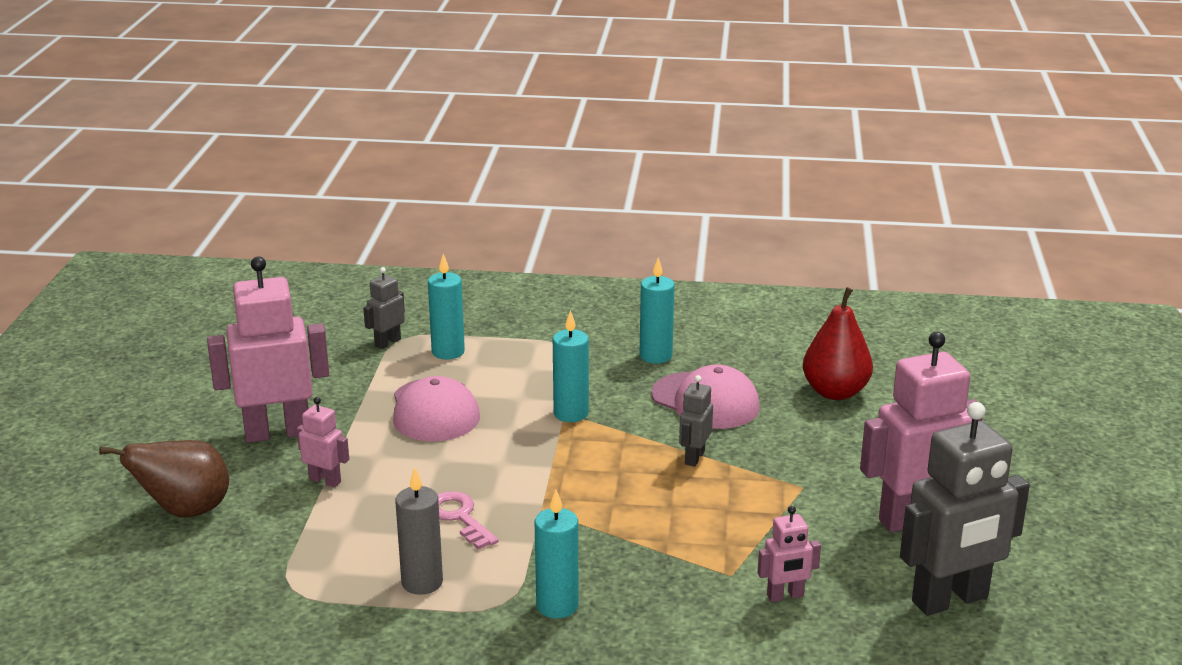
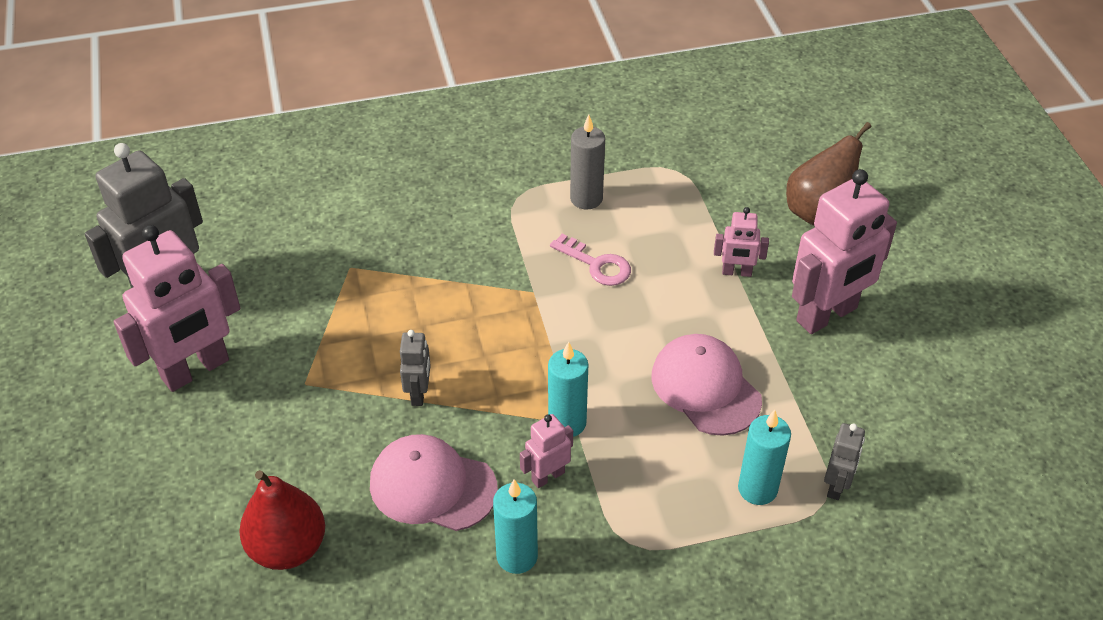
camera: 160 degrees right, 20 degrees up
(557, 606) = (475, 205): turquoise candle -> none
(785, 596) = (302, 258): pink robot -> pink robot (547, 476)

